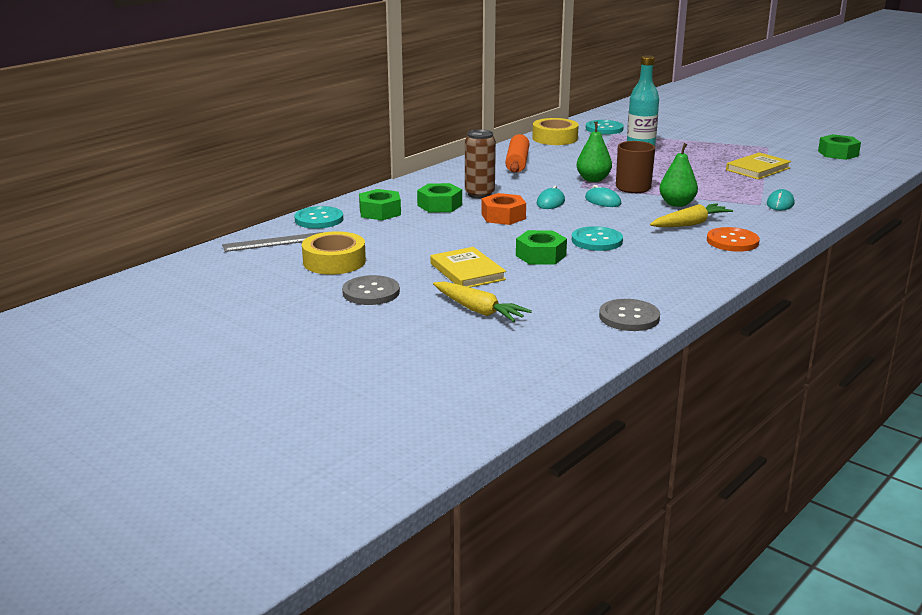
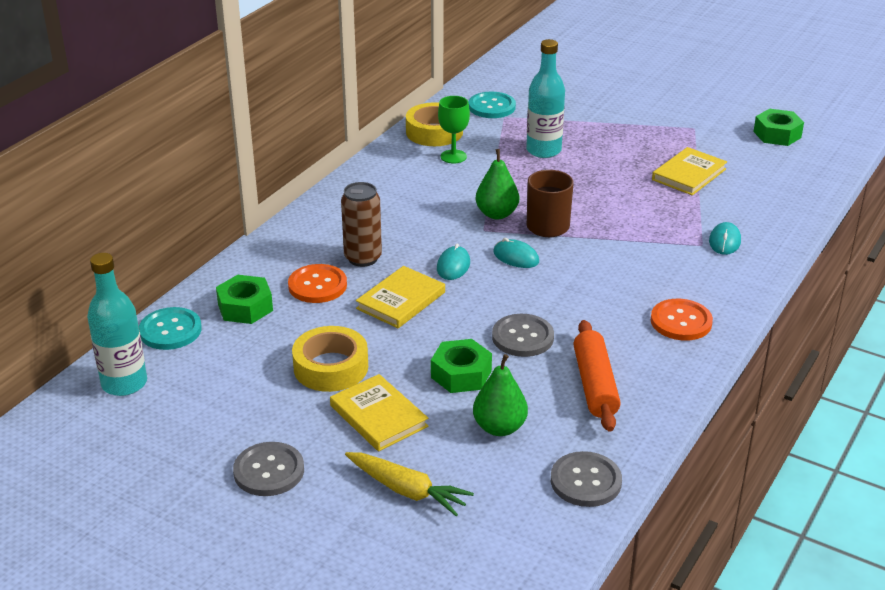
camera: 10 degrees left, 10 degrees up
(275, 242) = (124, 383): grey ruler -> turquoise bottle
(334, 261) = (209, 415): yellow tape -> yellow tape (331, 367)
(439, 205) = (317, 285): green nut -> orange button
(503, 216) = (401, 300): orange nut -> yellow book
(517, 162) = (397, 187): orange rolling pin -> orange rolling pin (595, 385)
(566, 150) = (453, 156): none -> green goblet
(597, 241) = (522, 337): turquoise button -> grey button
(677, 204) = (605, 254): green pear -> green pear (499, 427)
(690, 224) = (627, 292): yellow carrot -> none

